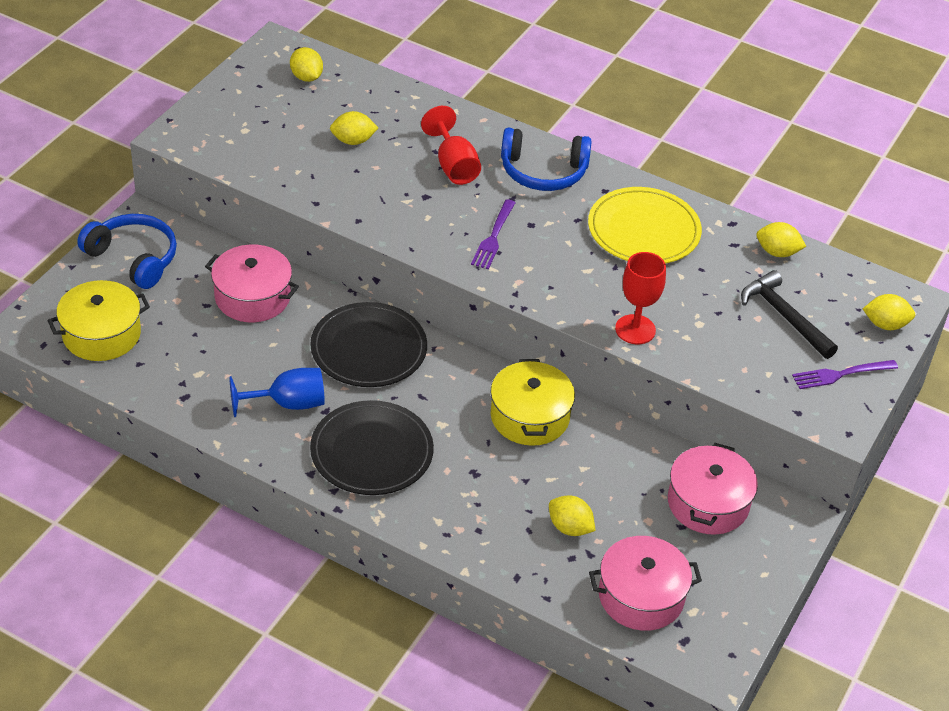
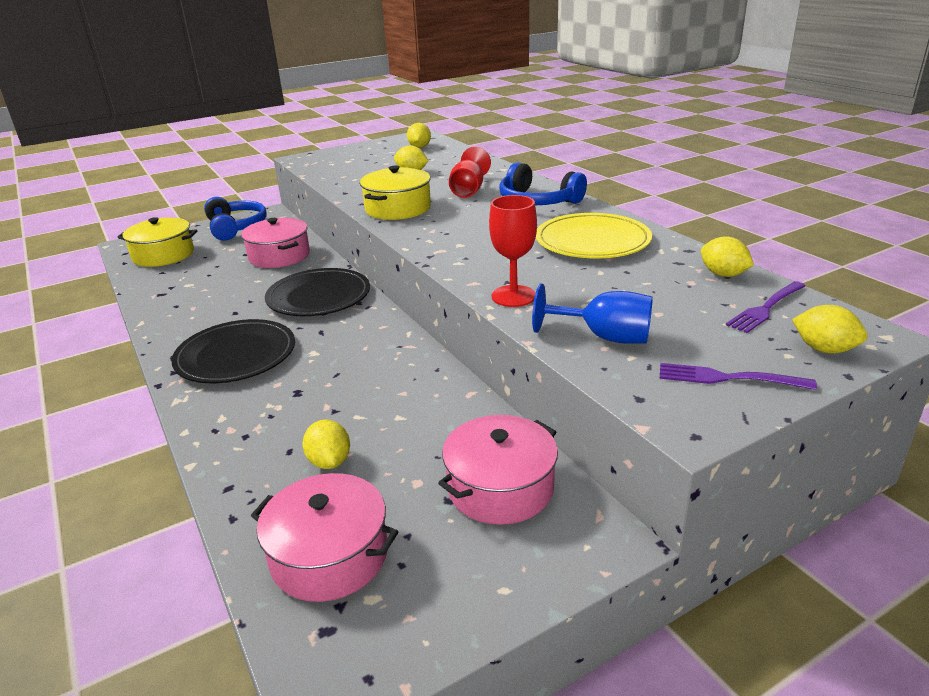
camera: 35 degrees right, 15 degrees down
(288, 404) = (219, 313): blue goblet -> blue goblet (604, 337)
(493, 237) = (452, 225): purple fork -> purple fork (766, 308)
(529, 416) = (393, 366): yellow pot -> yellow pot (398, 208)
(784, 316) = (692, 318): black hammer -> none

